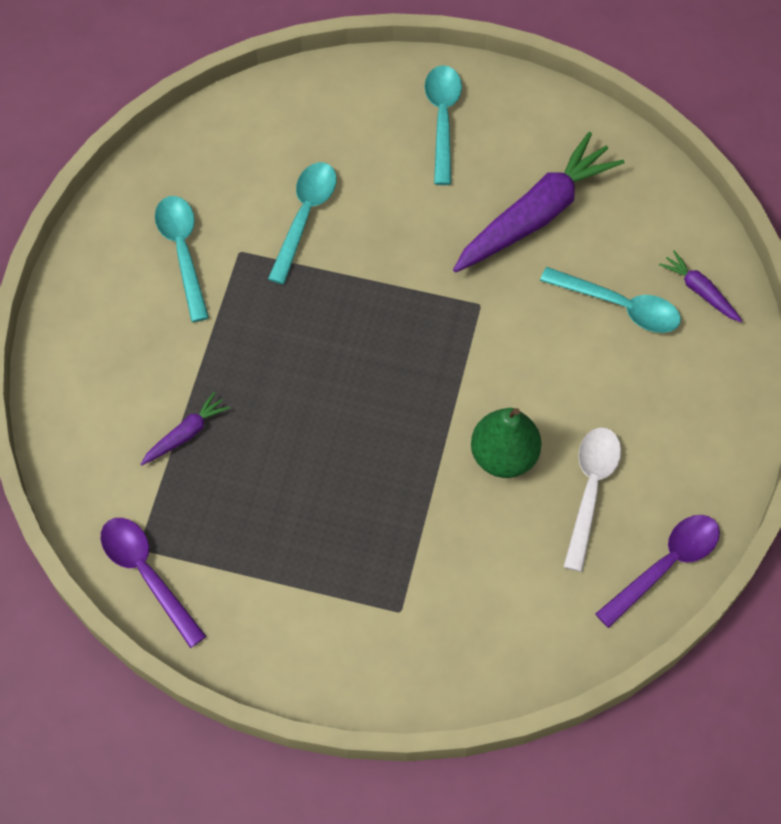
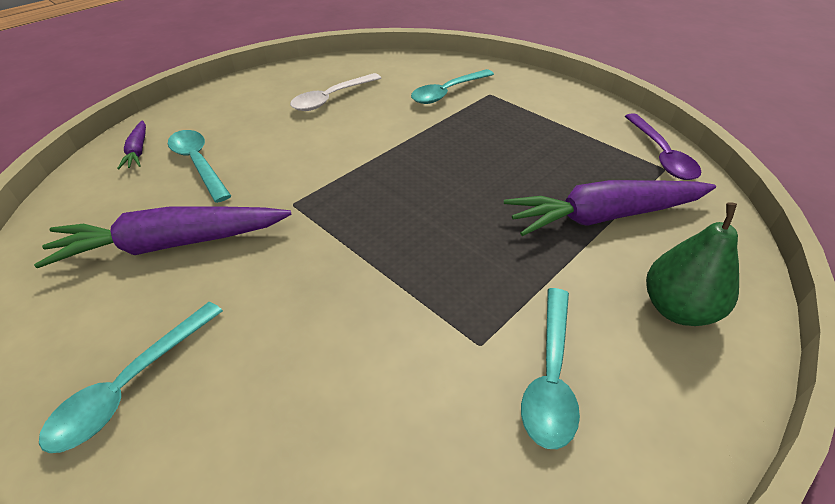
camera: 150 degrees left, 20 degrees down
(186, 433) = (604, 216): purple carrot -> purple carrot, size x2.16
(305, 216) = (381, 348): turquoise spoon -> turquoise spoon (447, 93)
(504, 456) = (366, 126): green pear -> green pear (677, 309)
(666, 565) = (326, 66): purple spoon -> none

